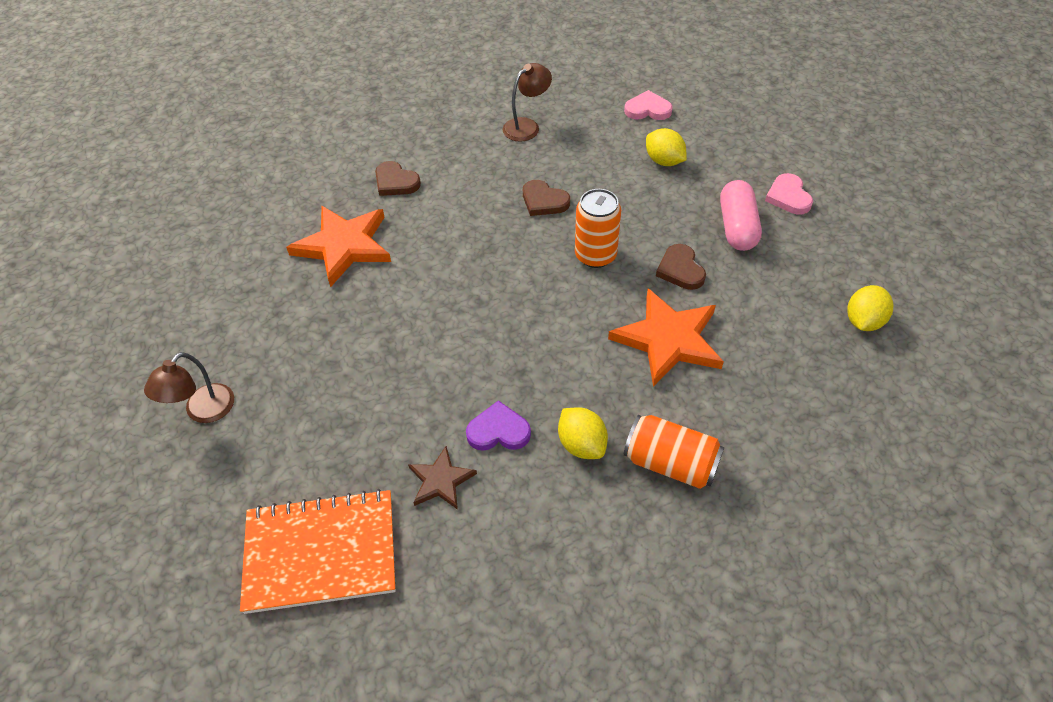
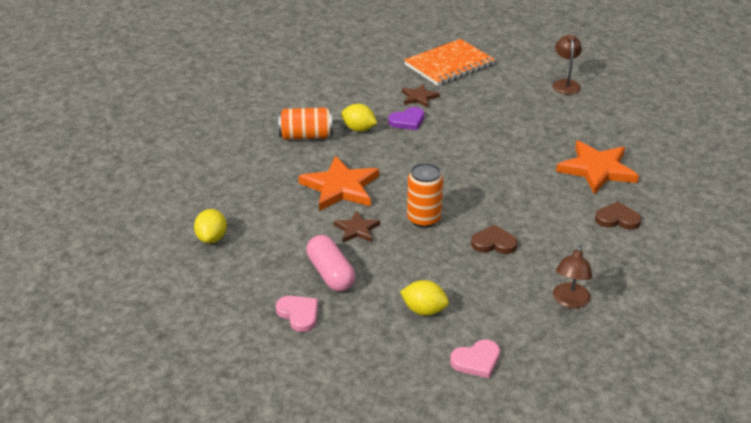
camera: 150 degrees right, 15 degrees down
(680, 270) = (357, 229): brown heart -> brown star

